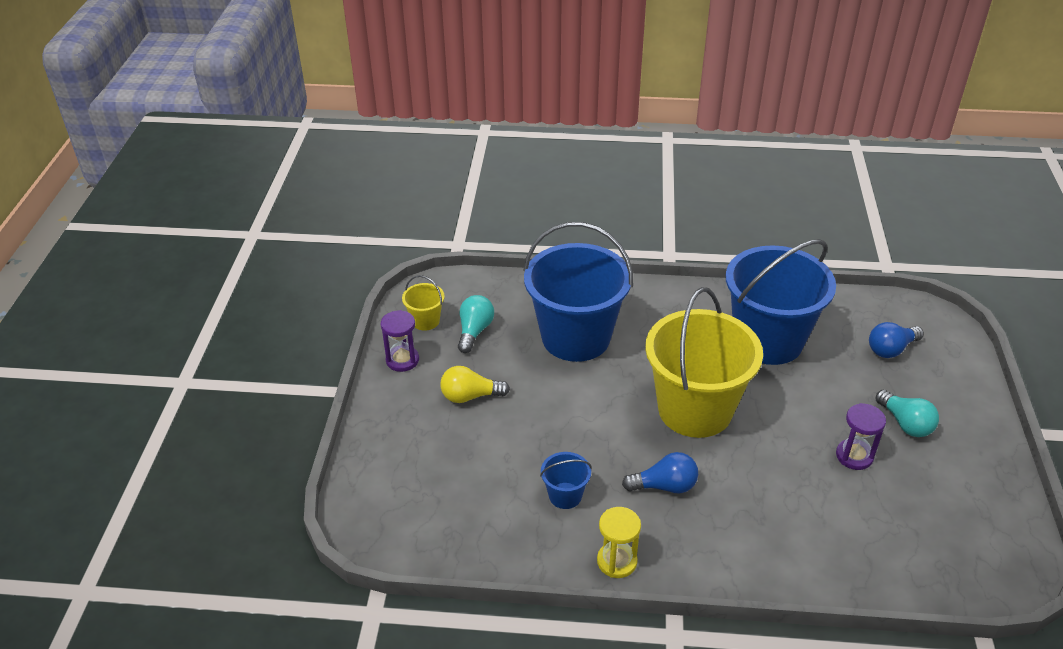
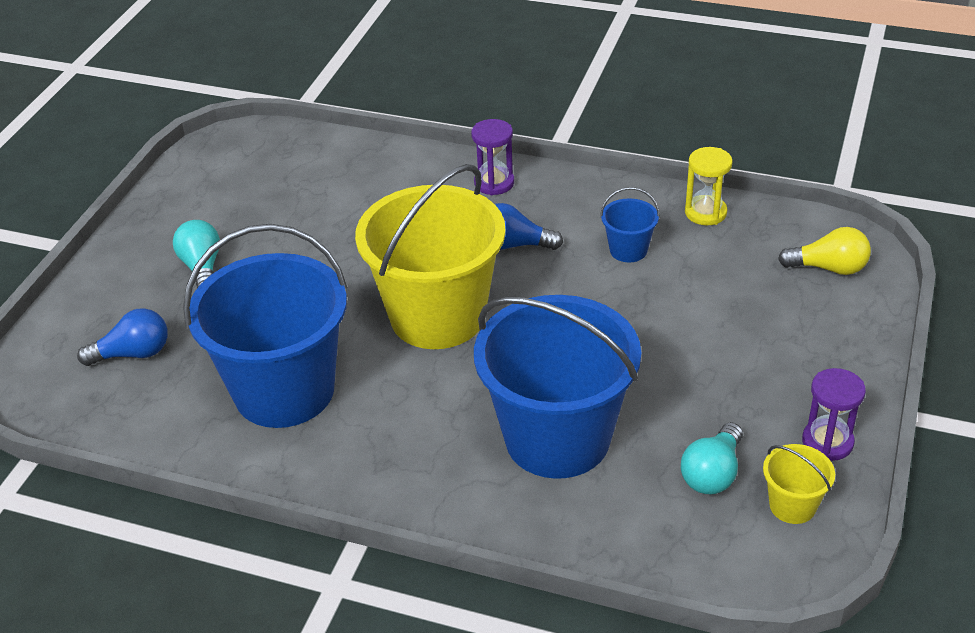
camera: 165 degrees left, 0 degrees up
(470, 396) = (728, 374): yellow light bulb -> yellow light bulb (829, 268)
(617, 561) = (591, 191): yellow hourglass -> yellow hourglass (705, 213)
(854, 456) = (288, 245): purple hourglass -> purple hourglass (494, 183)

